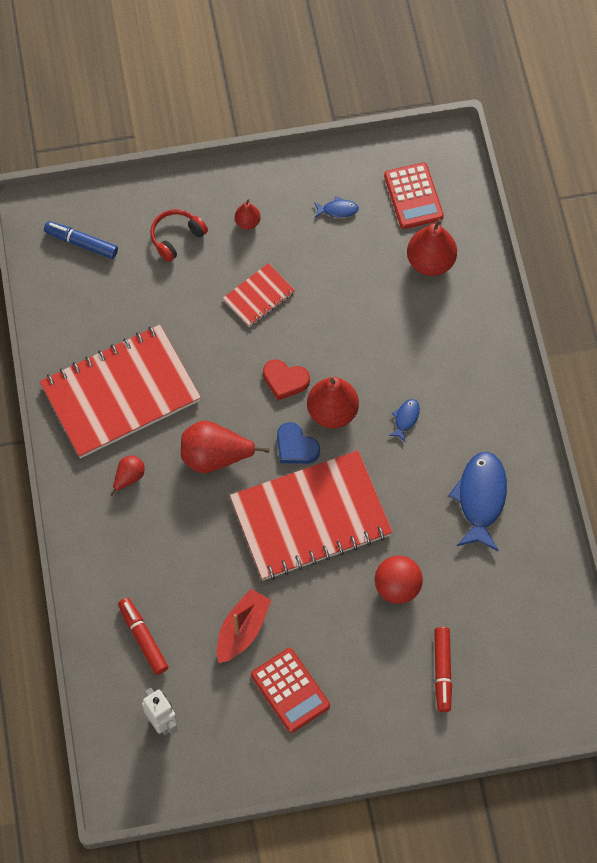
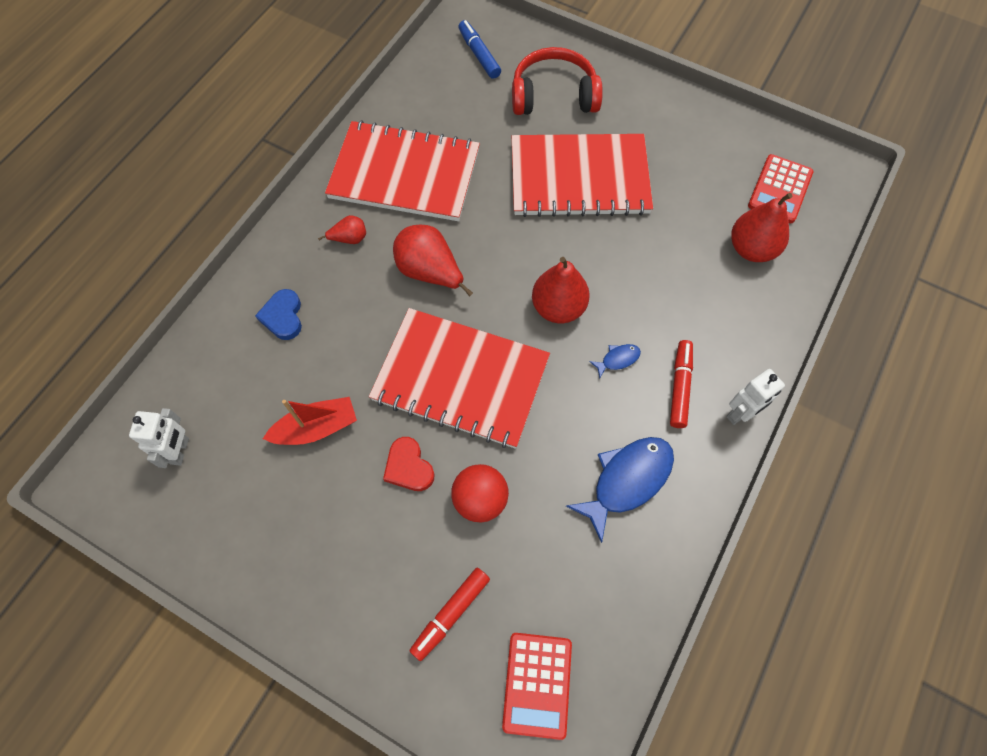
camera: 40 degrees right, 0 degrees up
(143, 638) = (235, 370): red marker -> red marker (680, 387)
(176, 237) = (553, 95): red headphones -> red headphones, size x1.67
(247, 222) = (620, 120): red pear -> none
(259, 296) = (579, 178): red notebook -> red notebook, size x2.18
(285, 380) = (541, 255): red heart -> red heart (408, 467)
(290, 690) = (304, 514): red calculator -> red calculator (537, 684)
(296, 447) = (502, 312): blue heart -> blue heart (283, 316)
(338, 210) = (703, 158): blue fish -> none
(516, 394) = (740, 413): none -> white robot

